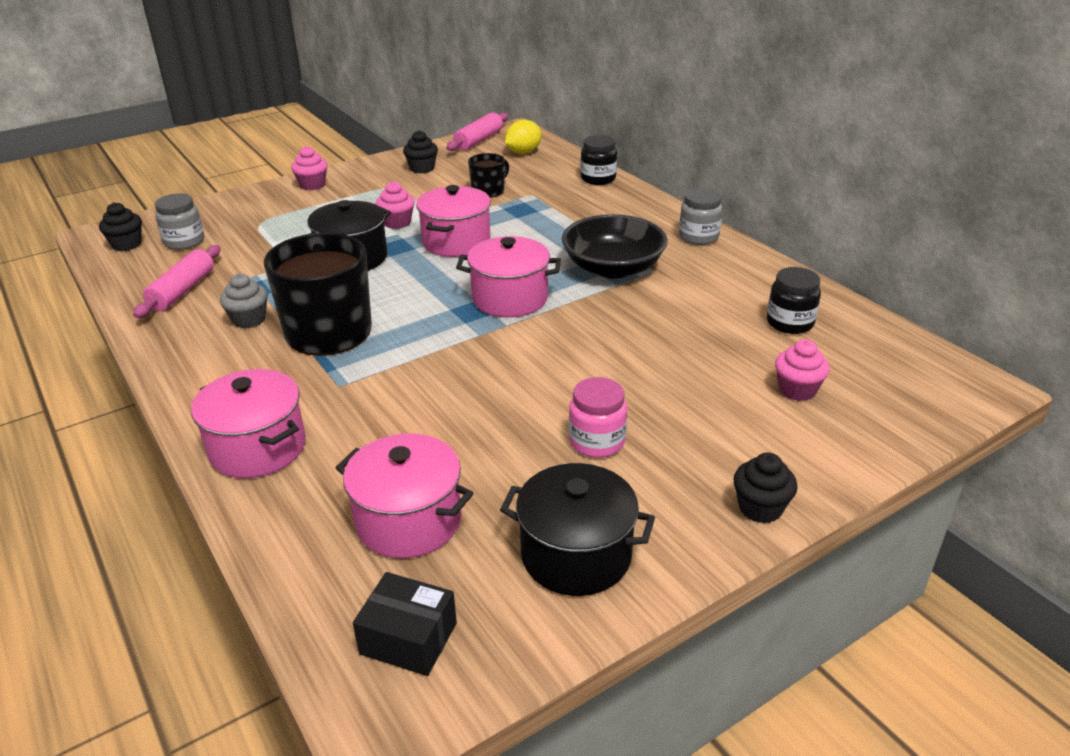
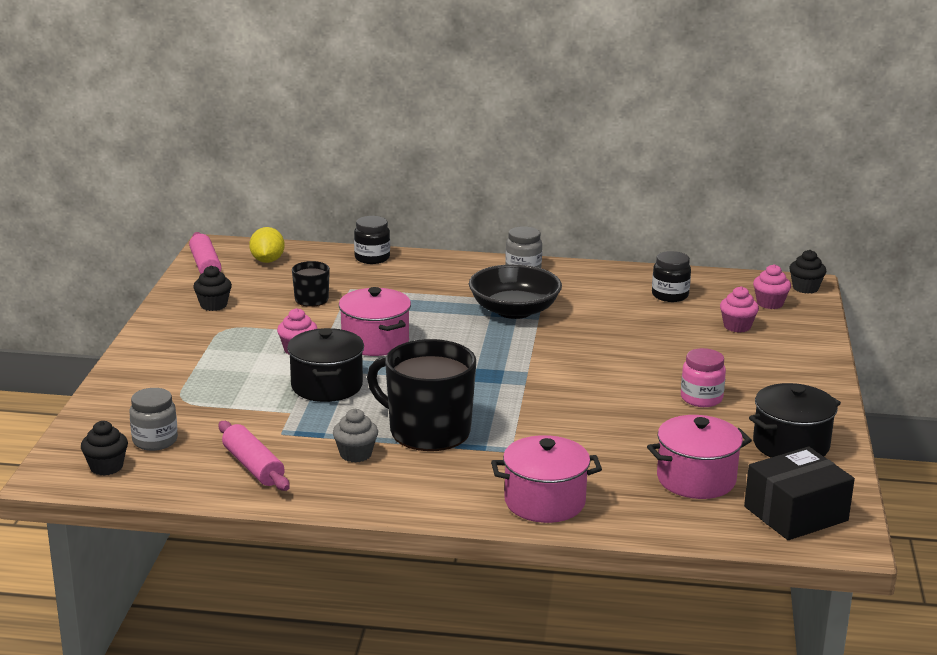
camera: 50 degrees left, 10 degrees down
(312, 185) = (149, 356): pink cupcake -> pink cupcake (770, 303)
(408, 638) = (795, 513): black box -> black box, size x1.52
(510, 299) = (495, 357): pink pot -> none
(760, 508) = (820, 384): black cupcake -> black cupcake (805, 288)

